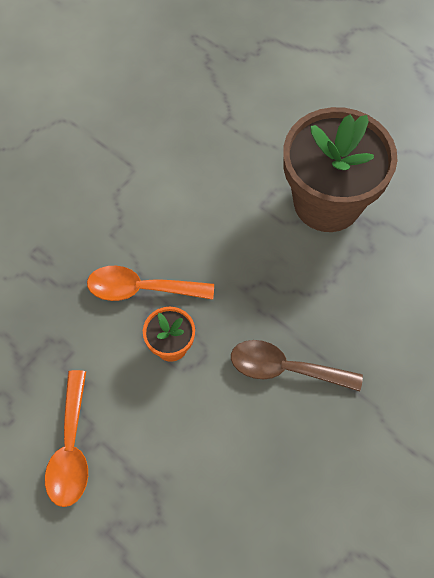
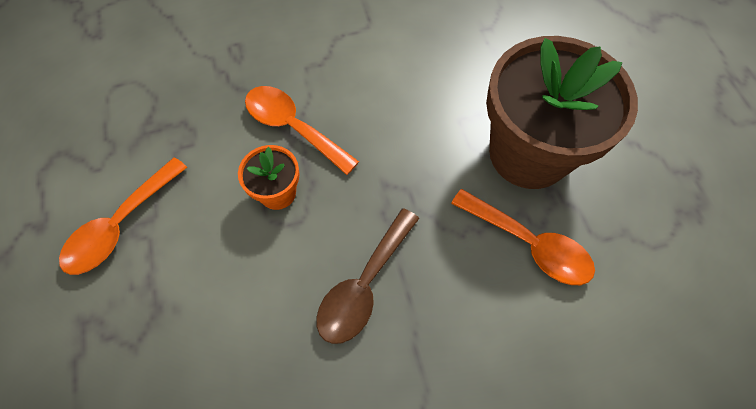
camera: 35 degrees right, 0 degrees up
(285, 368) = (364, 285): brown spoon -> brown spoon turned 105 degrees counterclockwise
(372, 268) = (528, 244): none -> orange spoon

